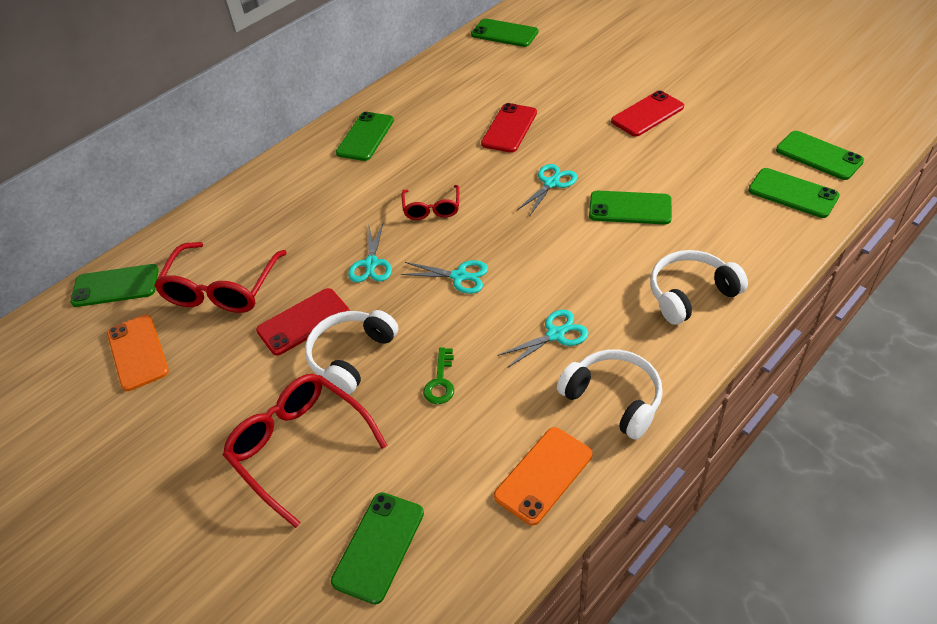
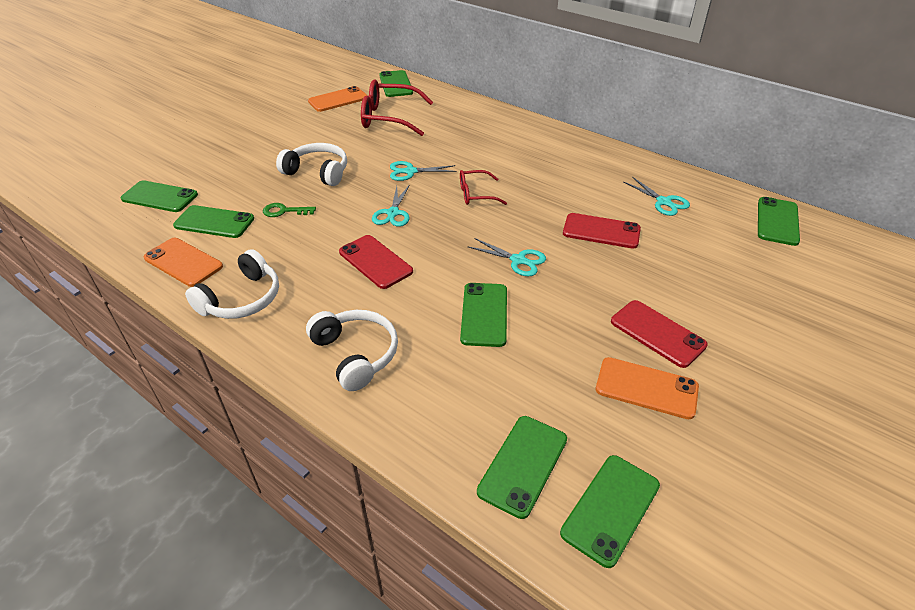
camera: 80 degrees right, 5 degrees down
(300, 448) = (245, 162): red glasses -> none
(303, 322) = (354, 150): red phone -> red phone (375, 262)
(365, 137) = (568, 154): green phone -> green phone (214, 222)
(555, 334) = (319, 266): turquoise scissors -> turquoise scissors (663, 202)
(707, 127) = (646, 388): none -> orange phone

